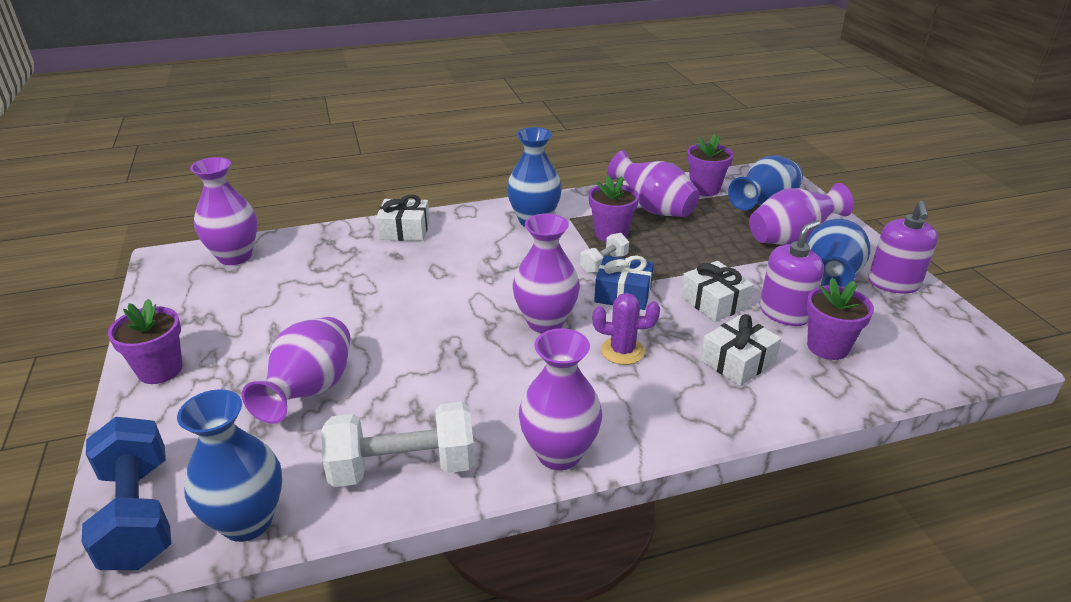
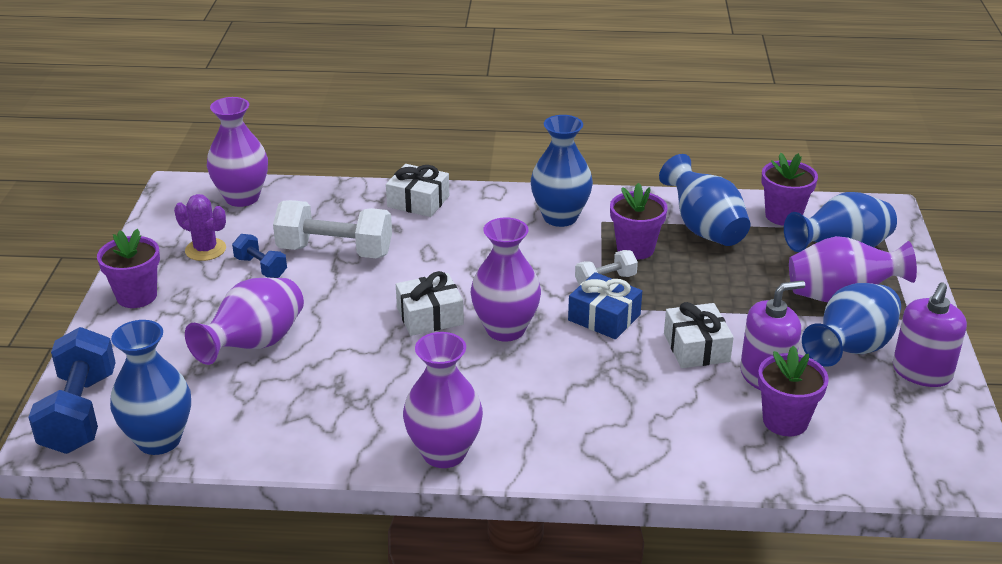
camera: 20 degrees right, 0 degrees up
(282, 315) = (261, 267): none -> blue dumbbell
(403, 467) = (302, 430): white dumbbell -> white dumbbell (335, 251)
(622, 351) = (564, 375): purple cactus -> purple cactus (205, 250)
(653, 209) = (704, 229): purple vase -> blue vase
(737, 361) = (676, 413): white gift -> white gift (430, 316)

